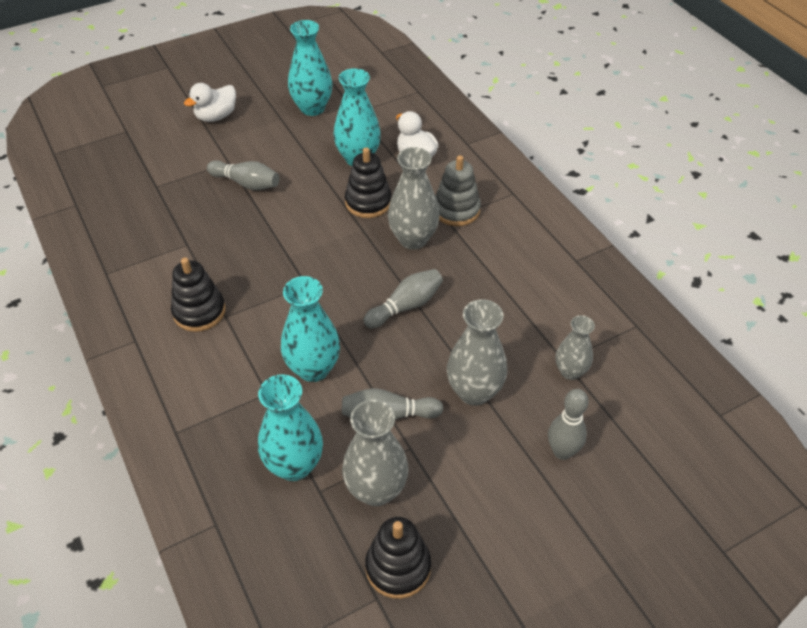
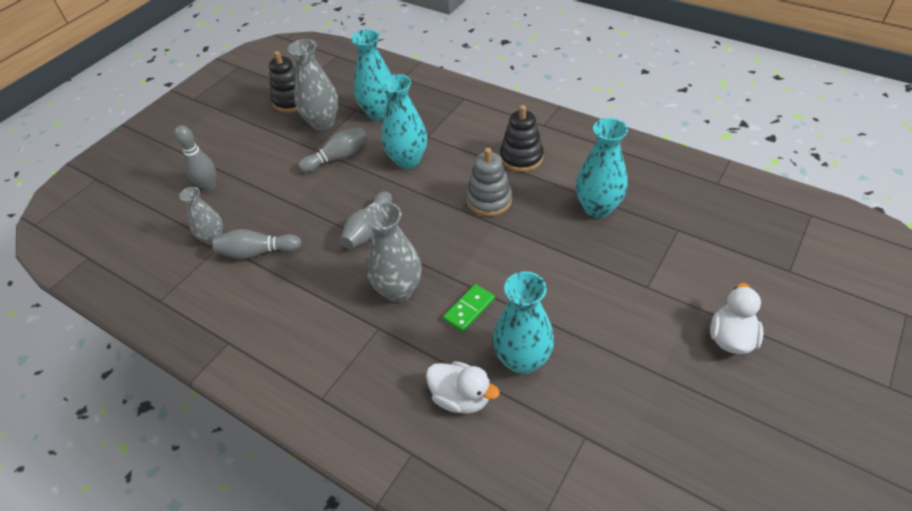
camera: 155 degrees right, 0 degrees up
(246, 183) = (603, 272): grey bowling pin -> grey bowling pin (257, 252)
(312, 108) = (642, 412): turquoise vase -> turquoise vase (597, 208)
(368, 202) = (469, 309): black stacking toy -> green domino
(456, 210) = (374, 344): grey stacking toy -> grey stacking toy (489, 200)
(474, 392) = (284, 194): grey vase -> none

